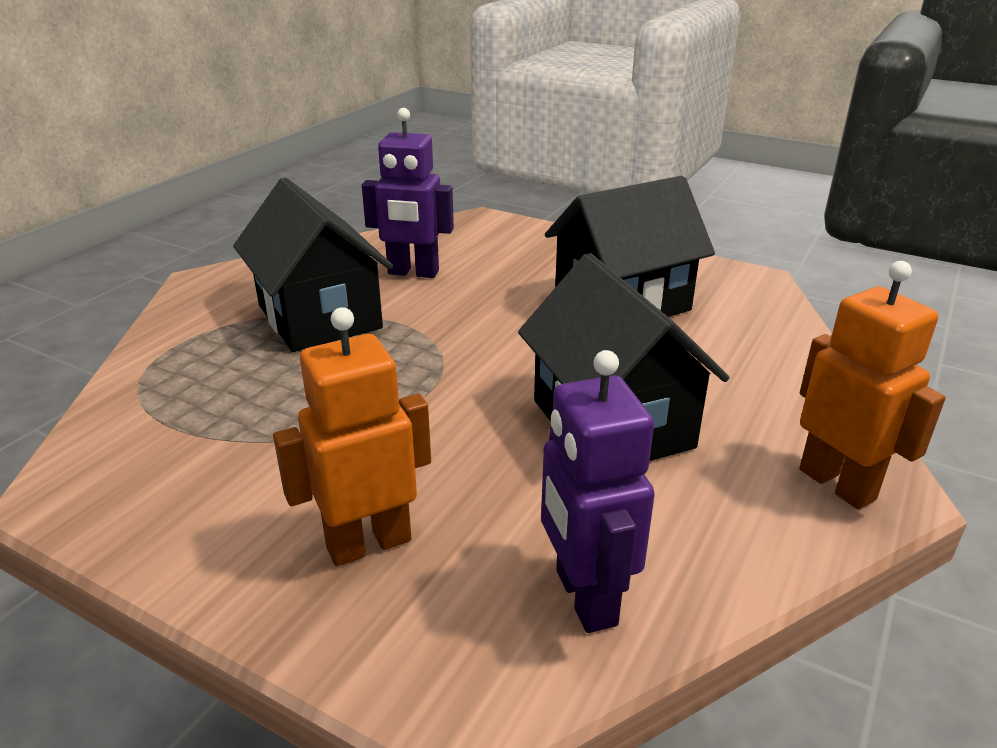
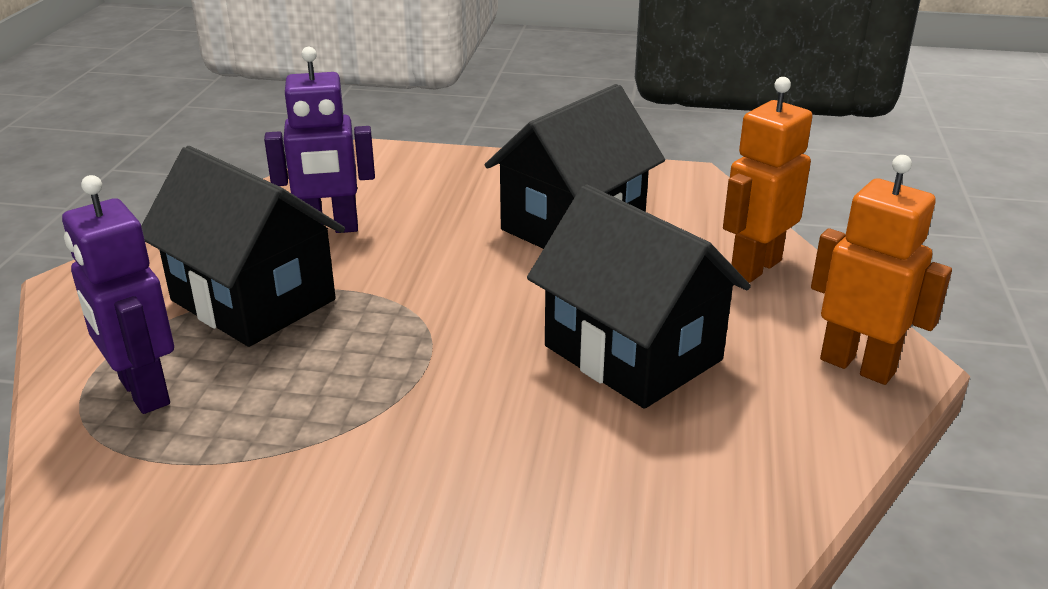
camera: 20 degrees left, 0 degrees up
(368, 543) = (466, 528): orange robot -> orange robot (755, 267)
(584, 598) = (699, 524): purple robot -> purple robot (143, 392)

